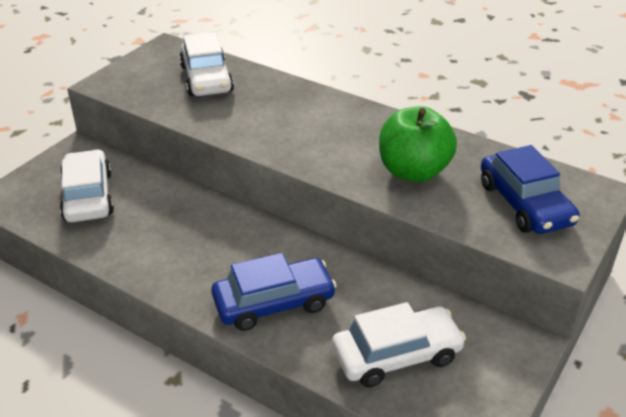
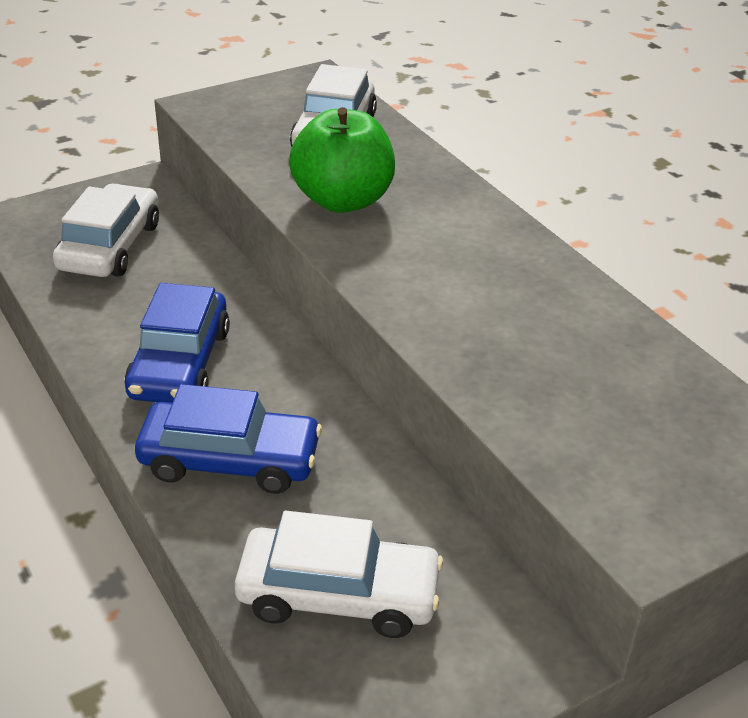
camera: 25 degrees right, 0 degrees up
(413, 171) = (518, 341): green apple -> green apple (343, 200)
(524, 204) = (652, 443): blue car -> blue car (179, 363)

